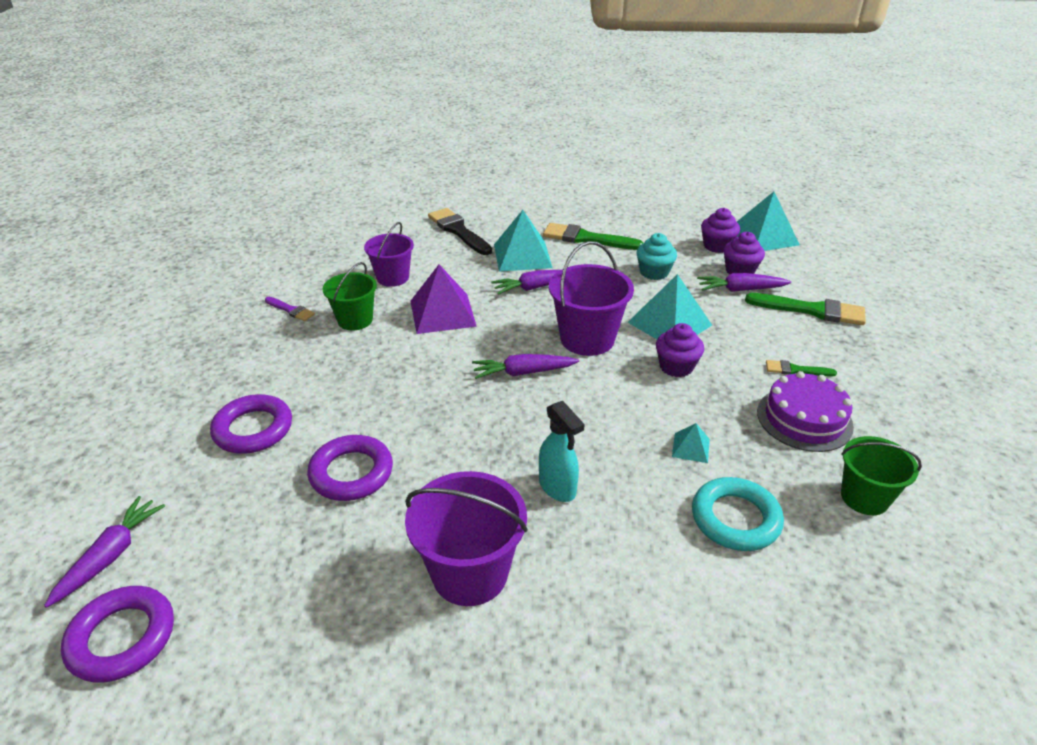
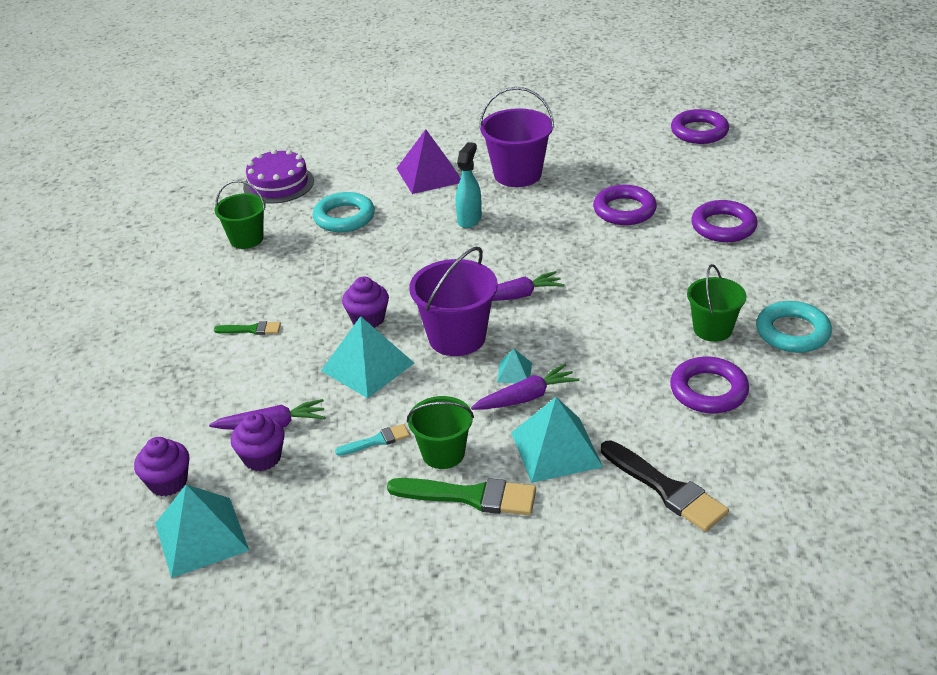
camera: 175 degrees right, 0 degrees up
(111, 555) = (745, 156): purple carrot -> none
(291, 310) = (792, 332): purple brush -> turquoise ring
(392, 277) = (708, 390): purple bucket -> purple ring
(442, 313) = (622, 349): purple pyramid -> purple pyramid (429, 175)
(557, 488) = (469, 219): turquoise spray bottle -> turquoise spray bottle turned 60 degrees clockwise
(604, 261) = (443, 453): none -> green bucket
(654, 272) = (377, 441): turquoise cupcake -> turquoise brush
(690, 447) = (367, 255): turquoise pyramid -> turquoise pyramid (514, 372)
(717, 246) = (279, 504): purple cupcake -> purple cupcake (168, 482)
(804, 419) = (265, 287): purple cake -> purple cake (278, 184)
(812, 310) = (198, 404): green brush -> none

